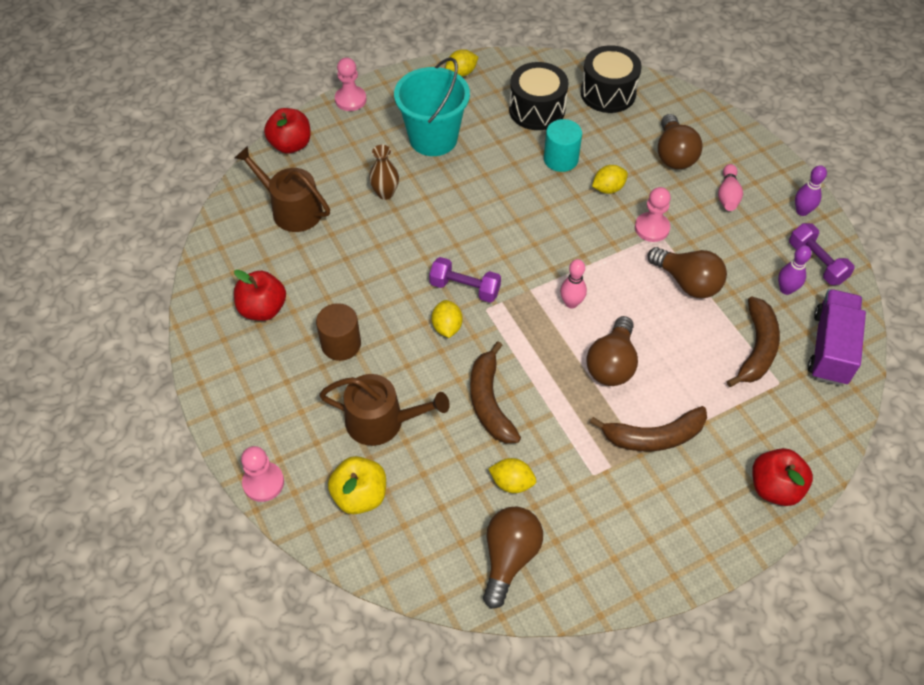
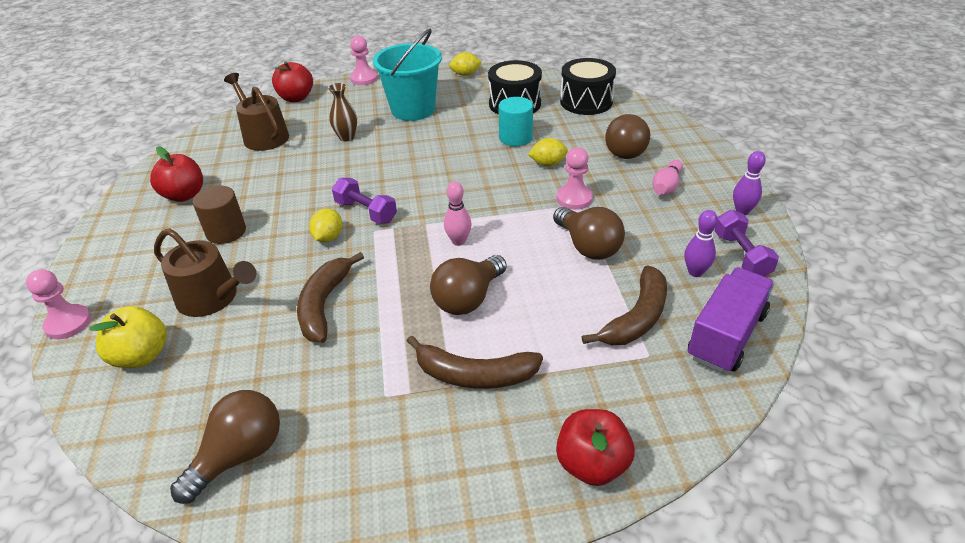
camera: 20 degrees right, 15 degrees down
(512, 482) = (295, 381): yellow lemon -> none

